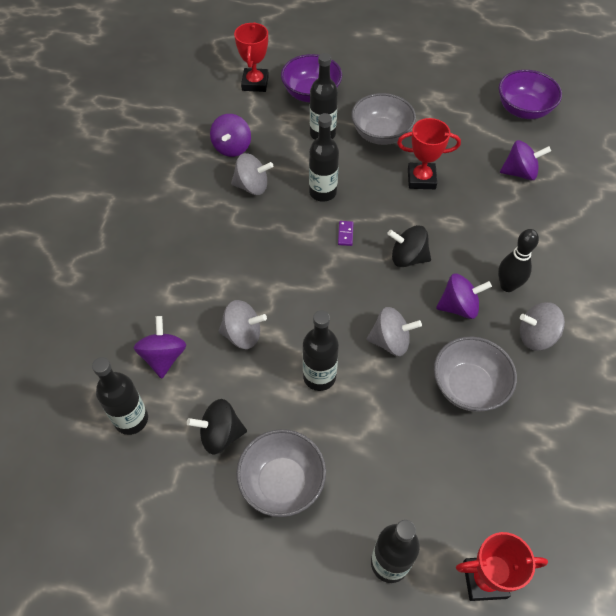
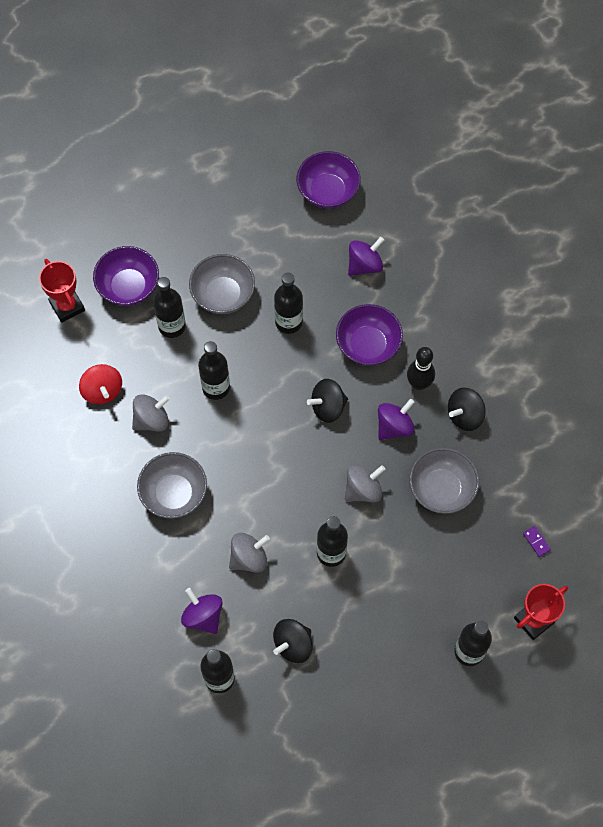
camera: 35 degrees left, 10 degrees up
(232, 147) = (102, 391): purple spinning top -> red spinning top
(282, 482) = (362, 648): grey bowl -> grey bowl (174, 493)
(345, 234) = (263, 417): purple domino -> purple domino (536, 541)
(421, 179) = (288, 322): red trophy -> black bottle
(480, 231) = (368, 345): none -> purple bowl
(536, 336) = (464, 415): grey spinning top -> black spinning top

